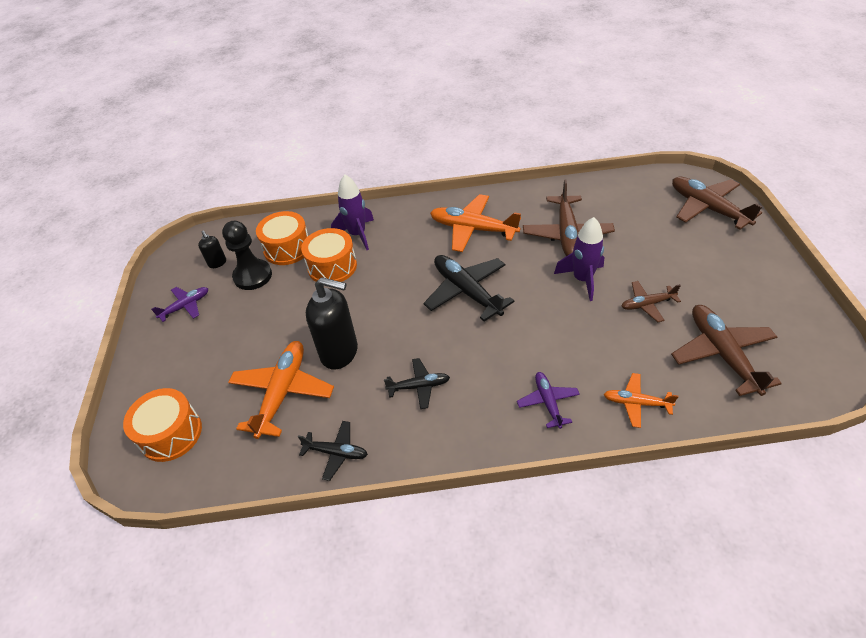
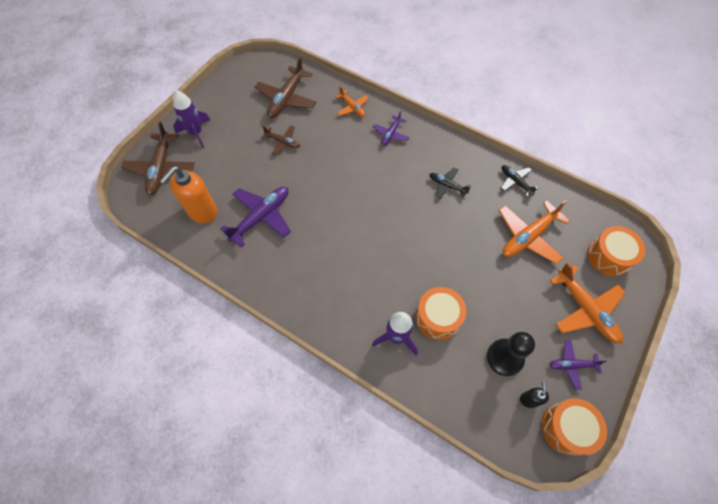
camera: 145 degrees left, 15 degrees up
(287, 248) = (461, 369): orange drum -> orange drum (567, 428)
(340, 352) = (478, 239): black soap dispenser -> none
(466, 291) = (367, 224): black plane -> none
(472, 229) = (312, 271): orange plane -> orange plane (586, 310)
(567, 234) = (261, 217): brown plane -> purple plane
(582, 280) = (294, 180): purple rocket -> purple rocket (196, 133)
(619, 206) = (202, 212): none -> orange soap dispenser

